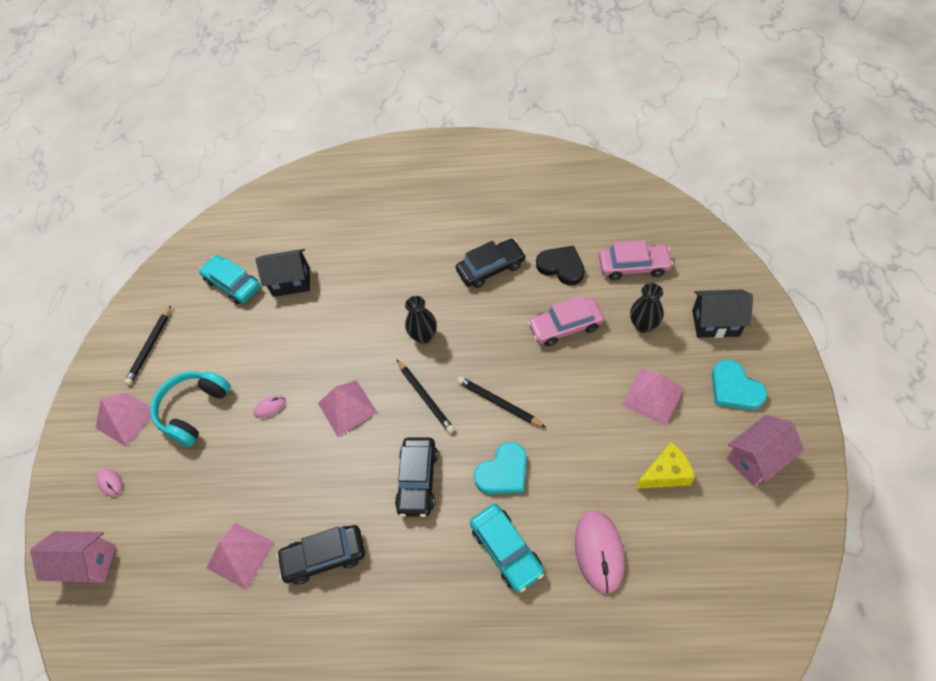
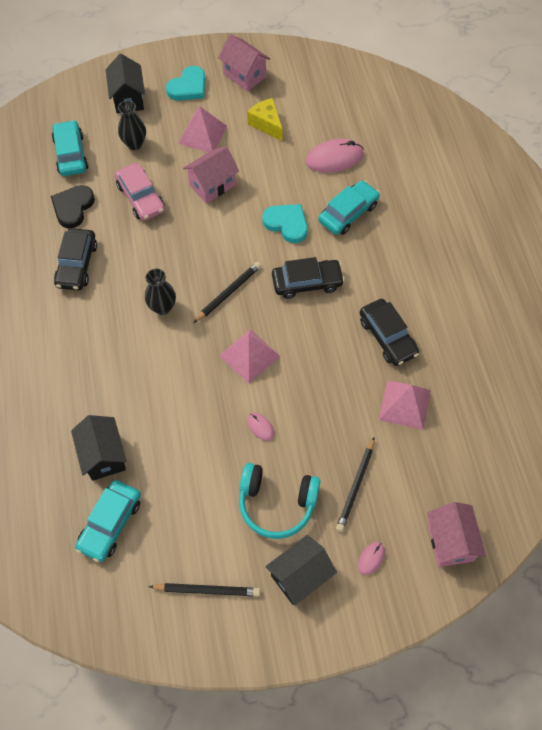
camera: 110 degrees left, 5 degrees up
(126, 419) = (300, 576): pink pyramid -> black house
(491, 268) = (77, 264): black car -> black car turned 135 degrees counterclockwise
(498, 402) = (224, 236): black pencil -> black pencil (355, 486)
(573, 398) = (212, 185): none -> pink house
(633, 266) = (71, 154): pink car -> turquoise car

